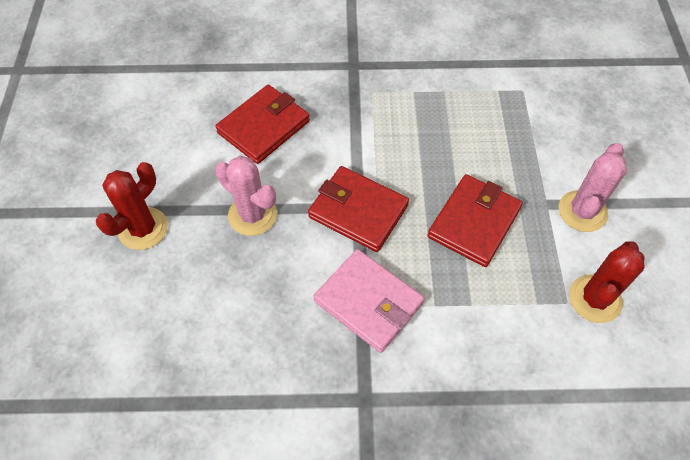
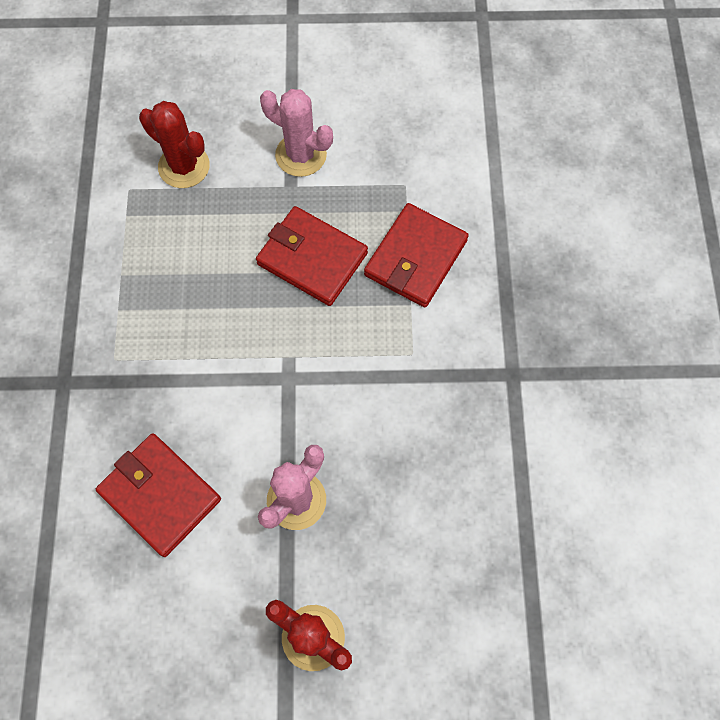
camera: 90 degrees left, 10 degrees up
(358, 211) = (294, 378): red wallet -> red wallet (416, 258)
(368, 302) = (408, 369): pink wallet -> none
(595, 299) = (401, 160): red cactus -> red cactus (184, 166)

